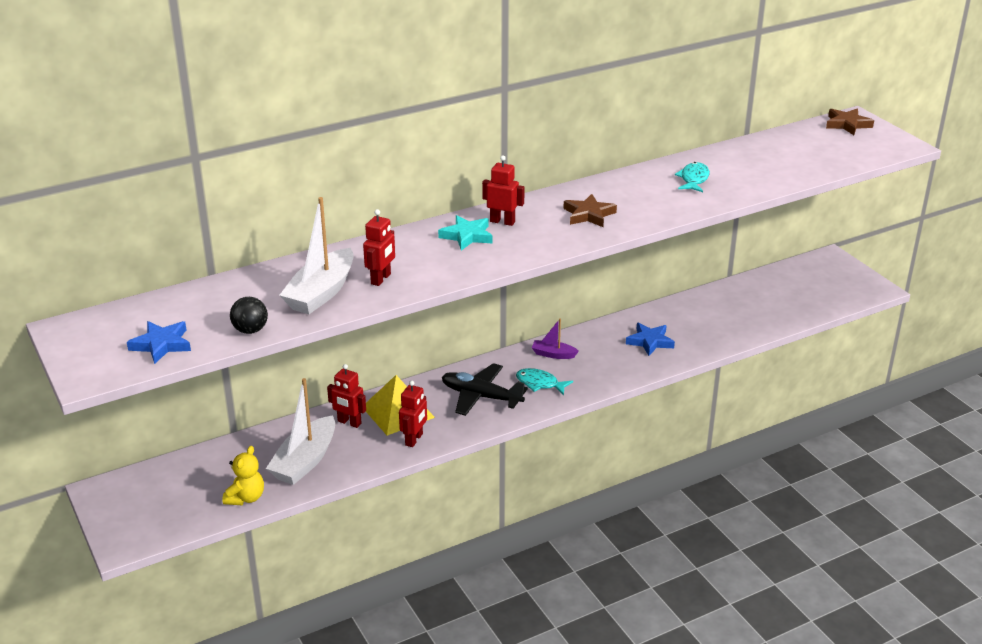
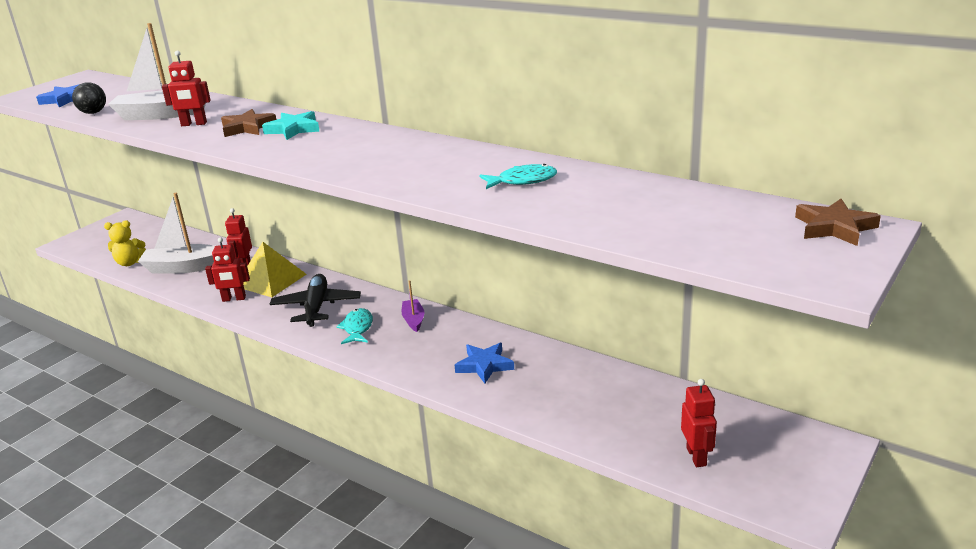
camera: 65 degrees right, 5 degrees down
(502, 221) = (333, 133): red robot -> red robot (696, 456)
(588, 214) = (381, 158): brown star -> brown star (247, 127)

